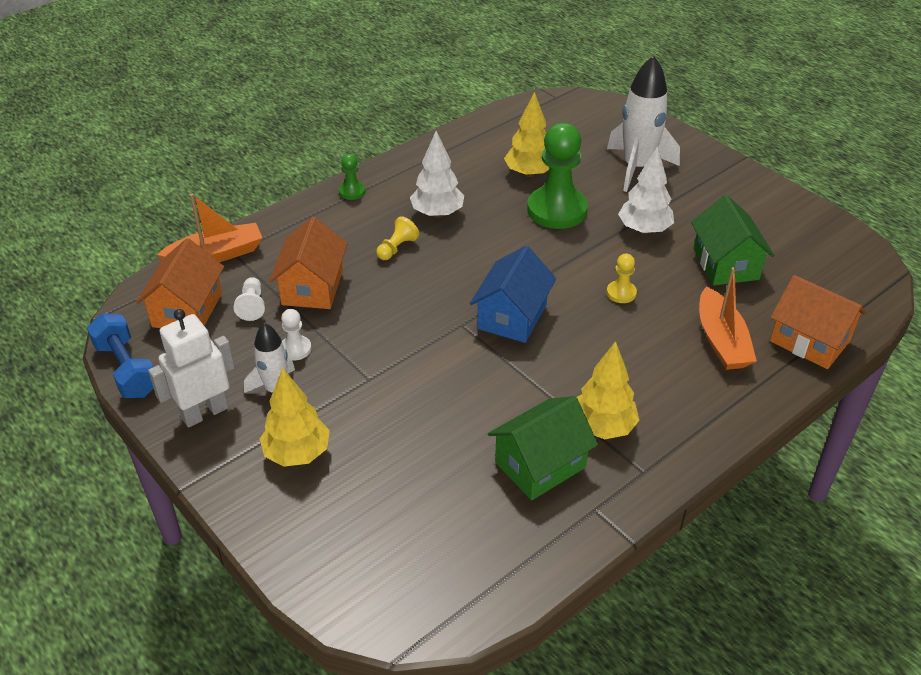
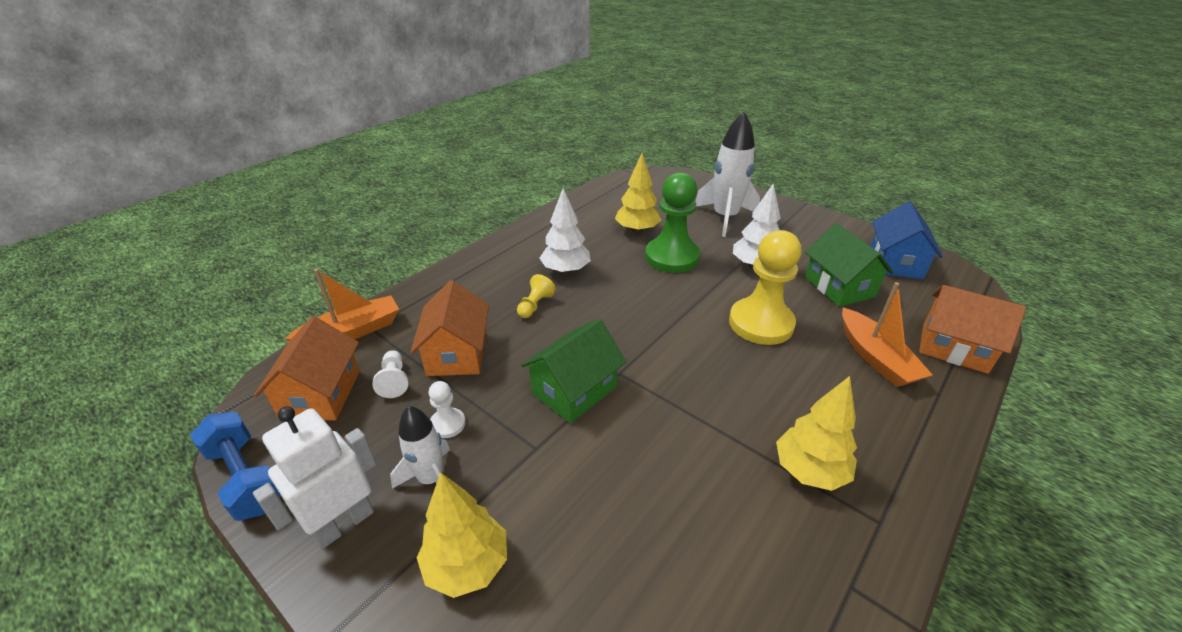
camera: 10 degrees left, 5 degrees down
(352, 191) = (482, 260): green pawn -> none
(512, 316) = (667, 359): blue house -> blue house (895, 262)
(540, 465) = (762, 532): green house -> green house (574, 390)
(621, 293) = (761, 323): yellow pawn -> yellow pawn, size x2.21

